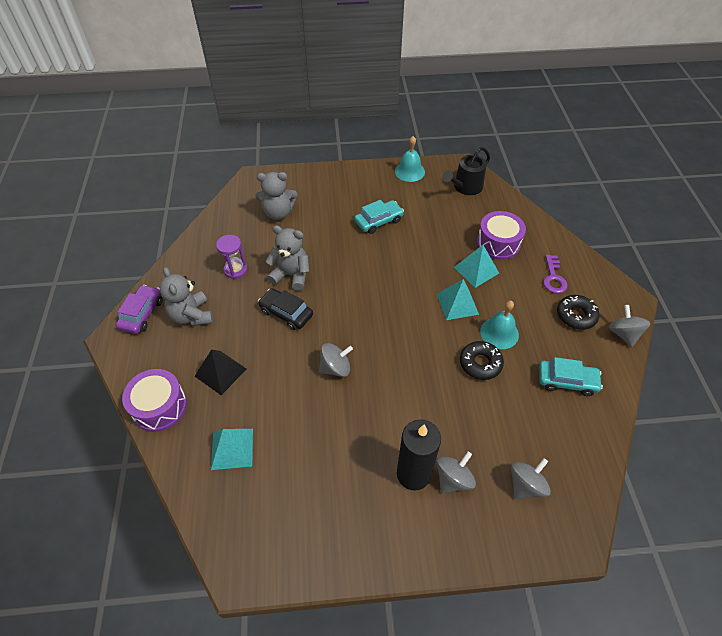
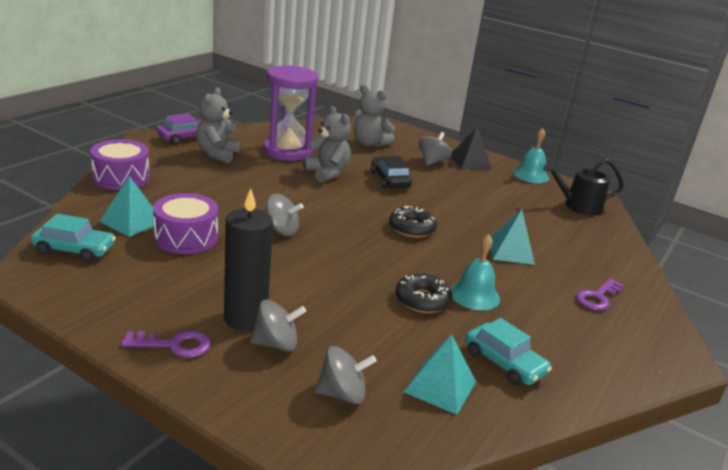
camera: 35 degrees right, 25 degrees down
(220, 372) = (190, 186): black pyramid -> black pyramid (470, 162)
(235, 270) = (287, 151): purple hourglass -> purple hourglass, size x1.98
(286, 313) = (290, 187): black car -> black car (389, 180)
(378, 221) = (454, 184): turquoise car -> turquoise car (74, 249)
(405, 537) = (174, 345): none -> purple key
(457, 304) = (457, 258): turquoise pyramid -> turquoise pyramid (440, 386)
(498, 243) = (562, 249): purple drum -> purple drum (186, 238)
(576, 315) = (587, 332): black donut -> black donut (411, 228)
(623, 334) = (633, 375): grey spinning top -> grey spinning top (432, 161)

